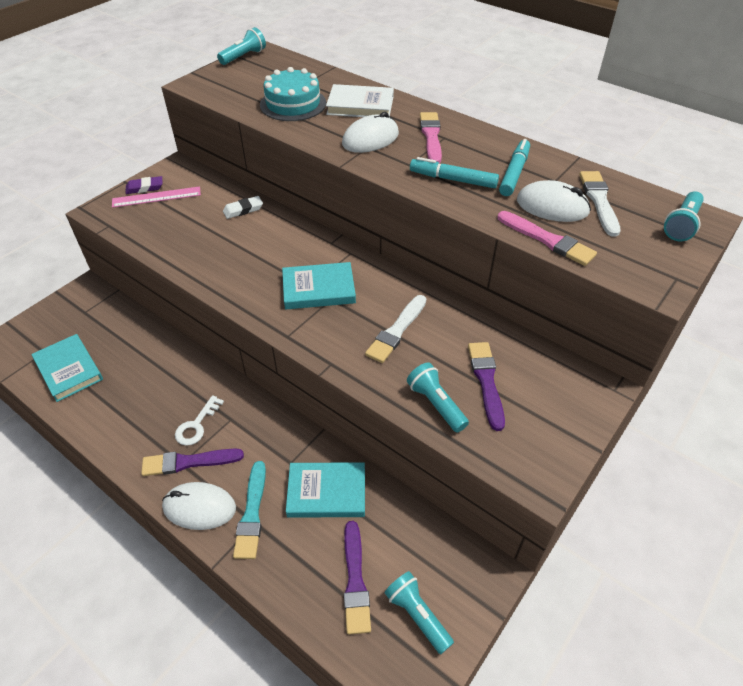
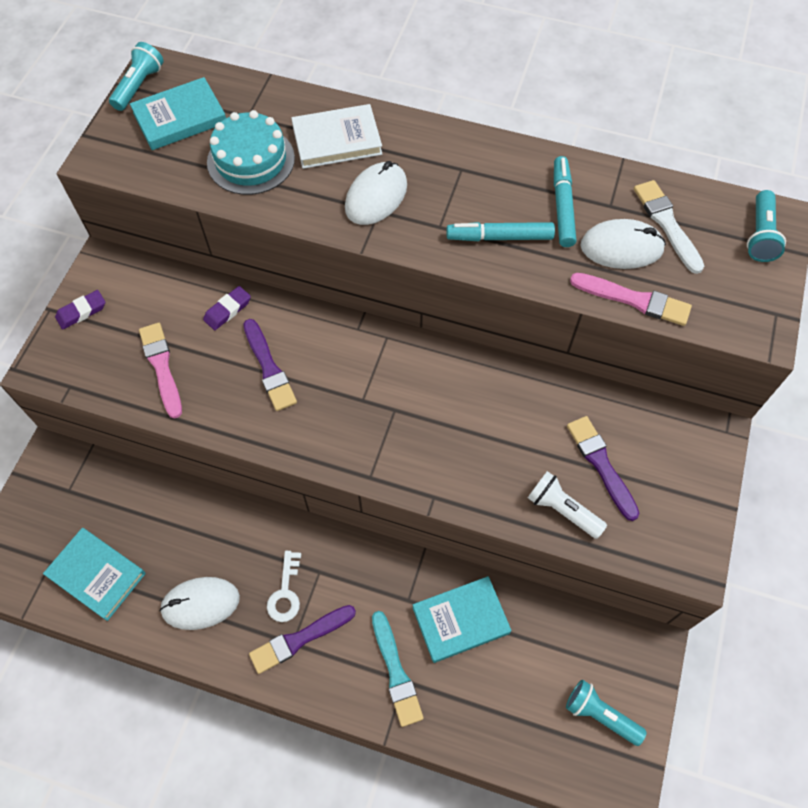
camera: 20 degrees left, 15 degrees up
(156, 197) = (106, 322): pink ruler -> none
(199, 507) = (338, 686): white mouse -> white mouse (200, 604)
(243, 210) = (227, 310): white eraser -> purple eraser
(318, 289) = (374, 401): turquoise book -> turquoise book (180, 118)
(355, 581) = (529, 703): purple brush -> purple brush (269, 368)
(396, 331) = (485, 430): white brush -> none
(431, 136) = (445, 172): pink brush -> pink brush (161, 367)
(436, 404) = (562, 510): turquoise flashlight -> white flashlight

